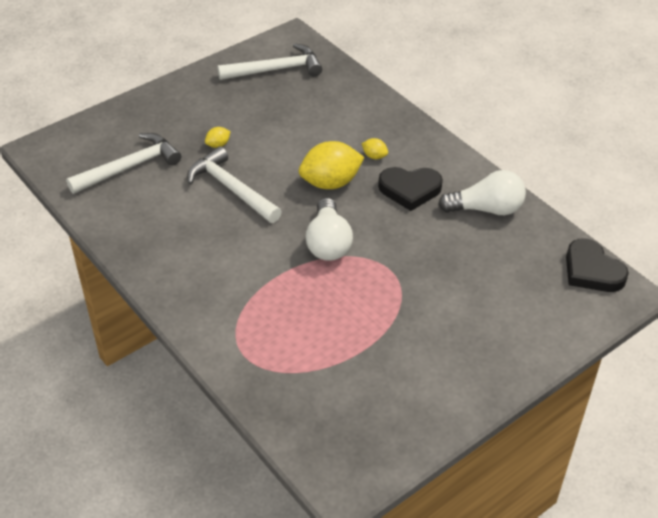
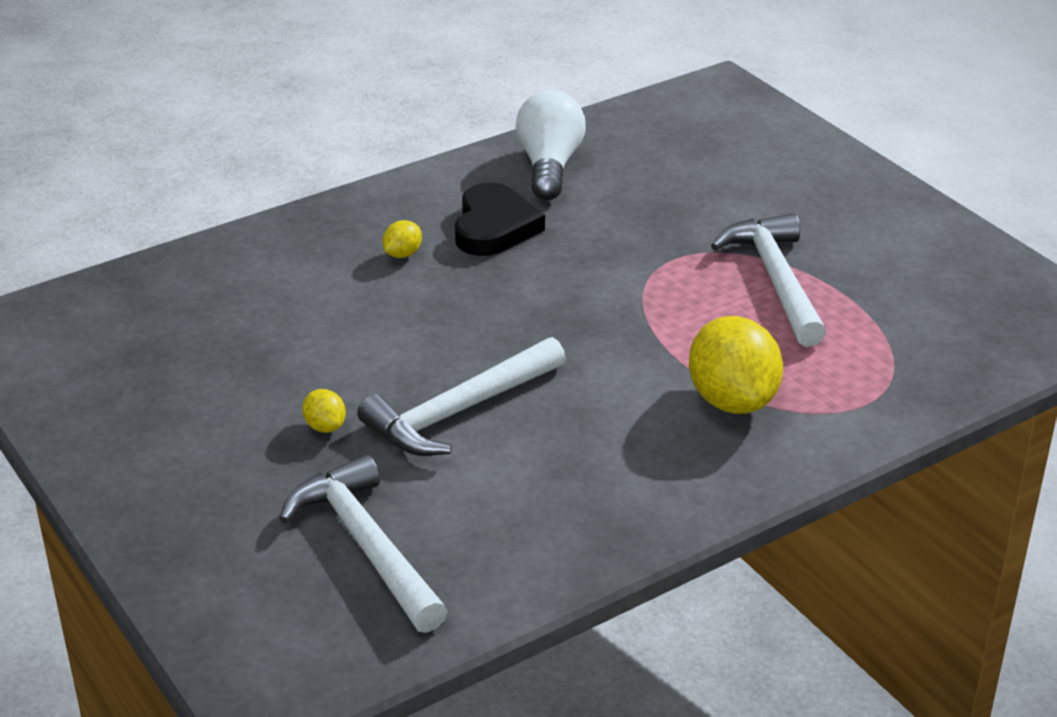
camera: 85 degrees left, 10 degrees down
(276, 69) = (104, 350): white hammer -> white hammer (775, 280)
(328, 243) = (612, 311): white light bulb -> none
(330, 183) = (463, 302): yellow lemon -> yellow lemon (732, 400)
(592, 271) = (682, 103): black heart -> none

